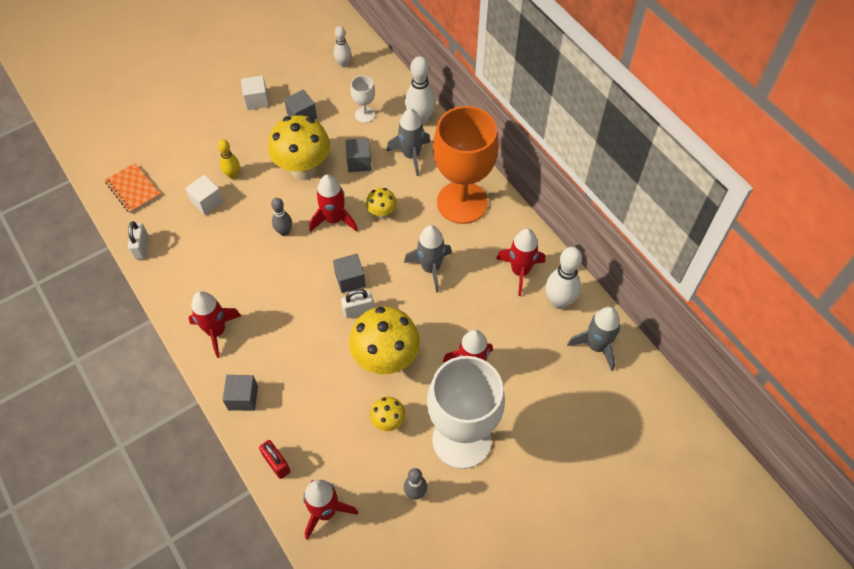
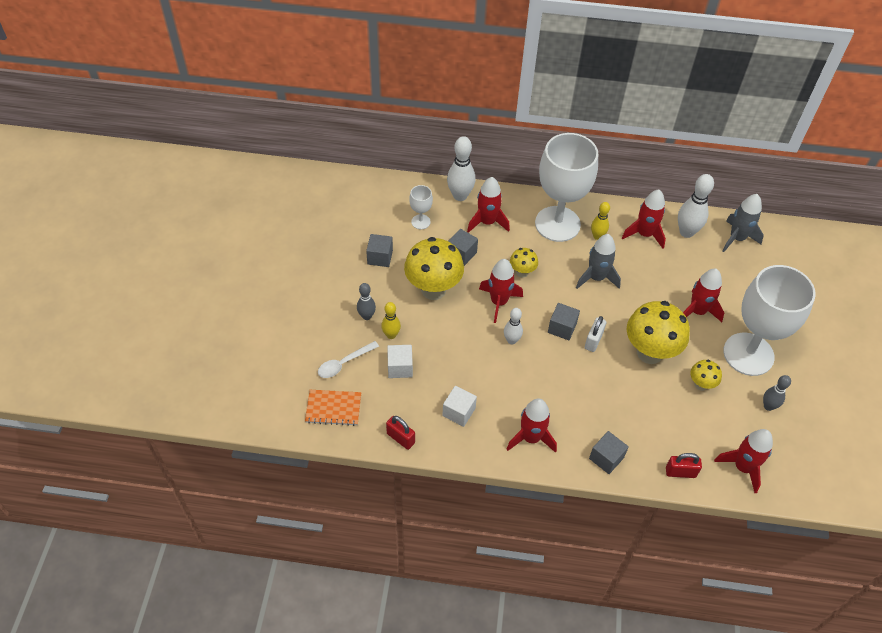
camera: 50 degrees left, 5 degrees down
(141, 247) = (400, 438): white padlock -> red padlock
(179, 166) = (344, 363): none -> white spoon
(256, 100) = (332, 273): white cube -> white cube (459, 412)
(284, 232) = (480, 338): grey bowling pin -> grey bowling pin (366, 316)
(343, 64) = (357, 201): white bowling pin -> white bowling pin (511, 340)
(411, 155) = (487, 222): grey rocket -> red rocket
(462, 202) = (557, 224): orange goblet -> white goblet
(479, 239) = (597, 236): none -> yellow bowling pin

